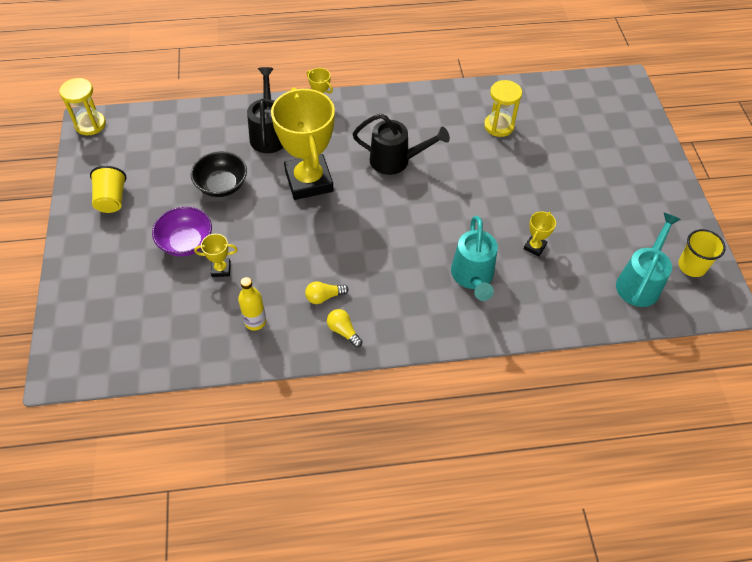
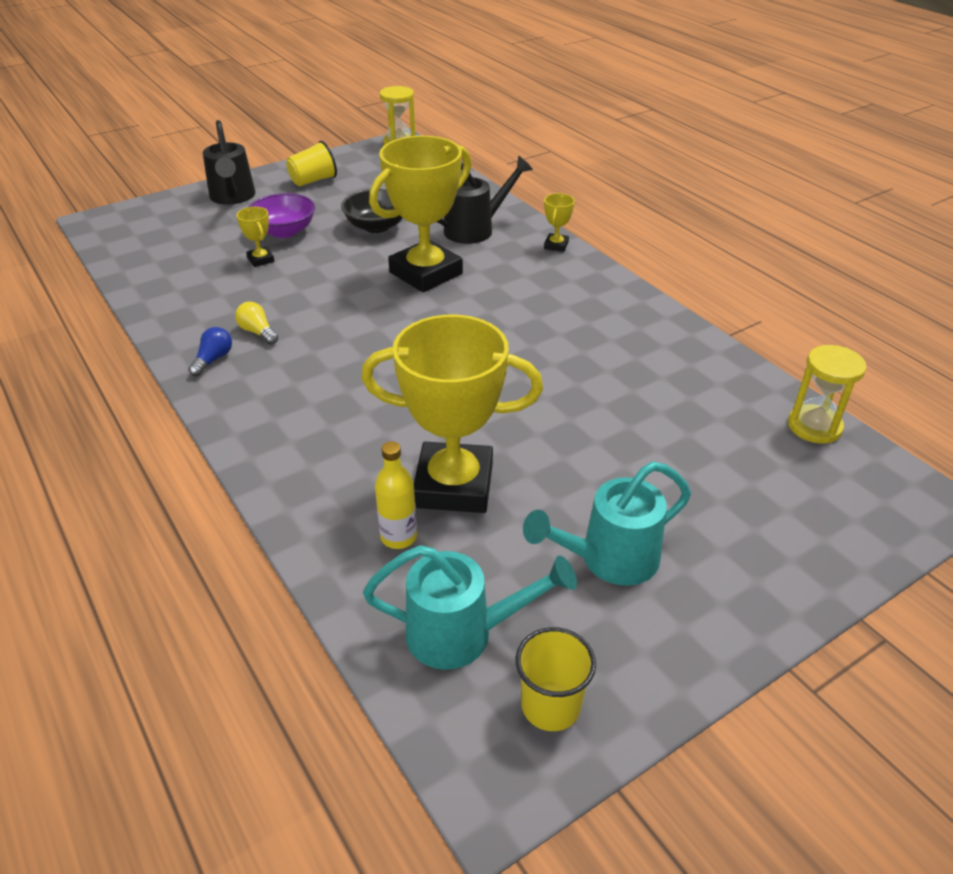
camera: 65 degrees right, 15 degrees down
(255, 321) = (200, 299): yellow bottle -> yellow bottle (398, 537)
(343, 331) = (213, 360): yellow light bulb -> blue light bulb
(395, 161) = (512, 321): black watering can -> black watering can (232, 197)
(472, 277) = (357, 439): turquoise watering can -> turquoise watering can (609, 559)
(499, 126) = (664, 388): yellow hourglass -> yellow hourglass (814, 426)
(534, 247) = (454, 485): yellow trophy -> yellow trophy, size x2.44

